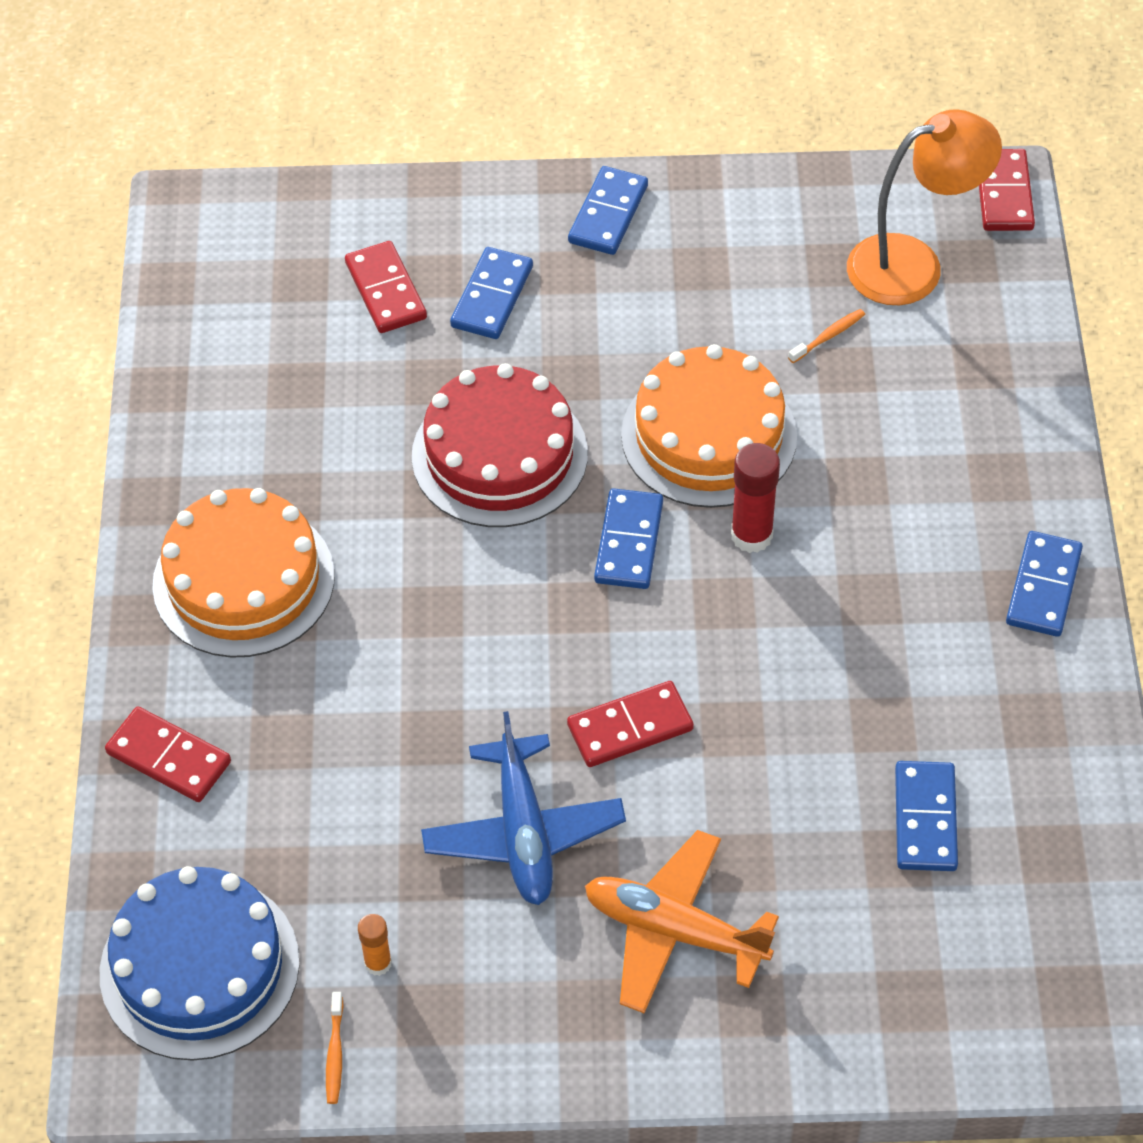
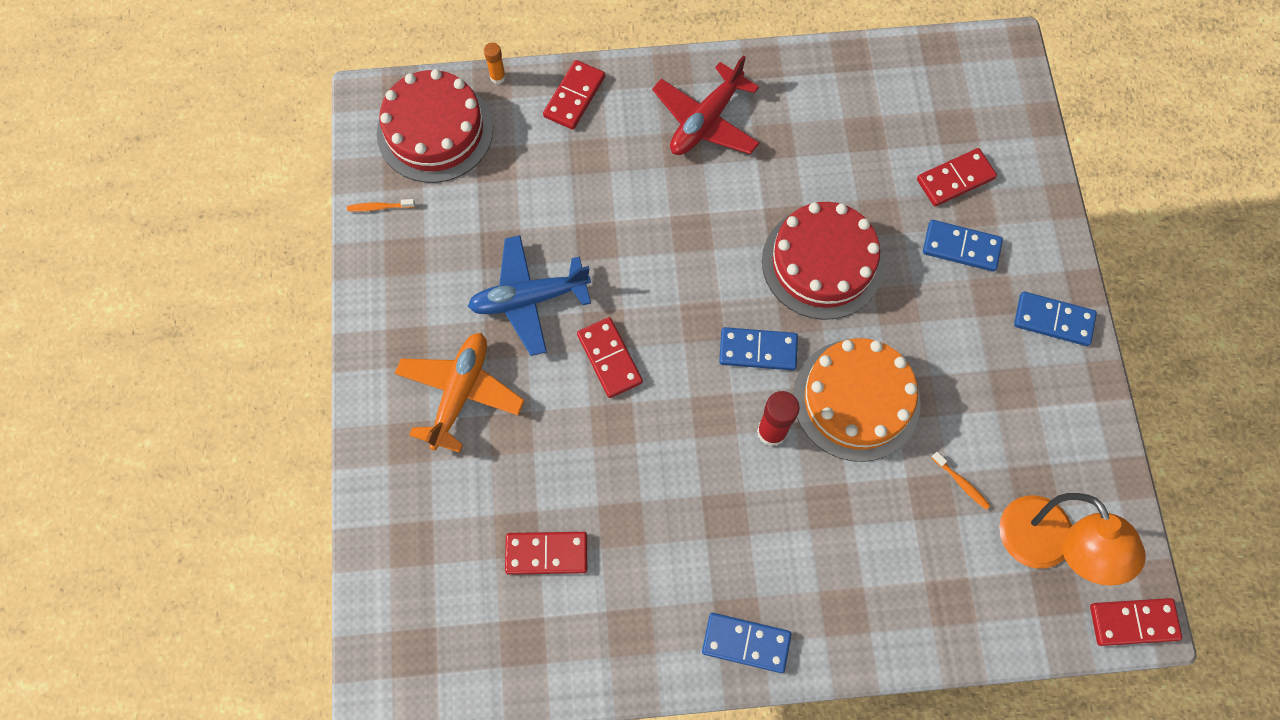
camera: 85 degrees right, 15 degrees up
(199, 967) = (435, 131): blue cake -> red cake
(243, 580) = (705, 121): orange cake -> red plane
(378, 963) = (437, 224): orange glue stick -> orange glue stick (498, 77)
(925, 819) = (546, 554): blue domino -> red domino

